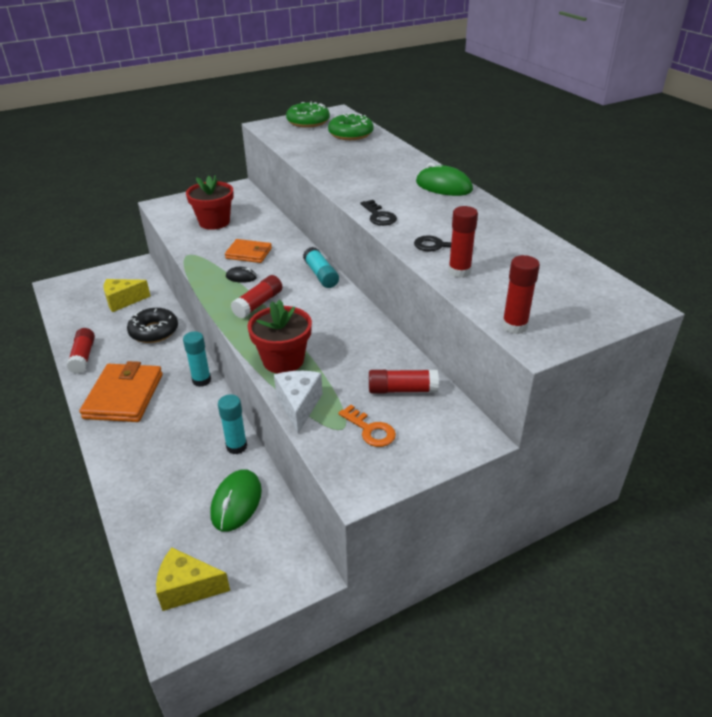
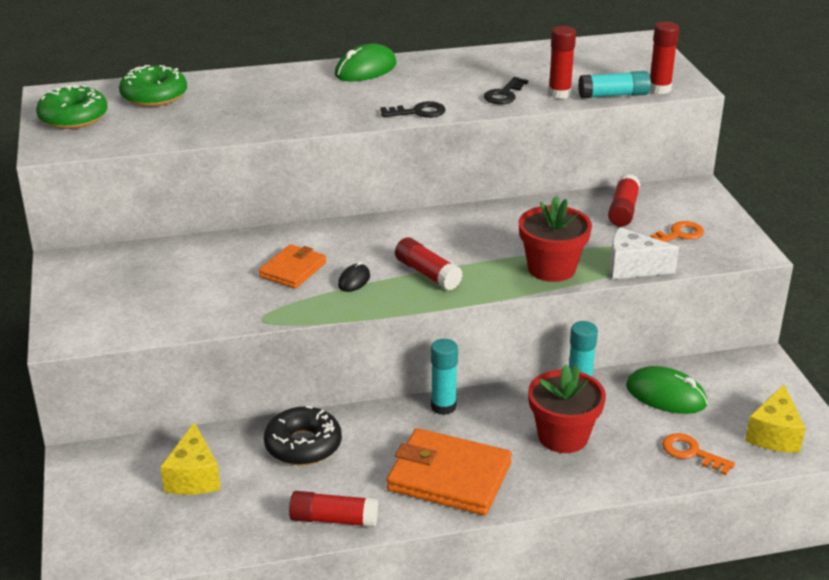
camera: 75 degrees left, 5 degrees down
(157, 527) = (691, 453): none -> orange key
(214, 222) = (173, 291): red flower pot -> red flower pot (563, 436)
(321, 275) = (383, 225): turquoise glue stick -> turquoise glue stick (614, 95)

